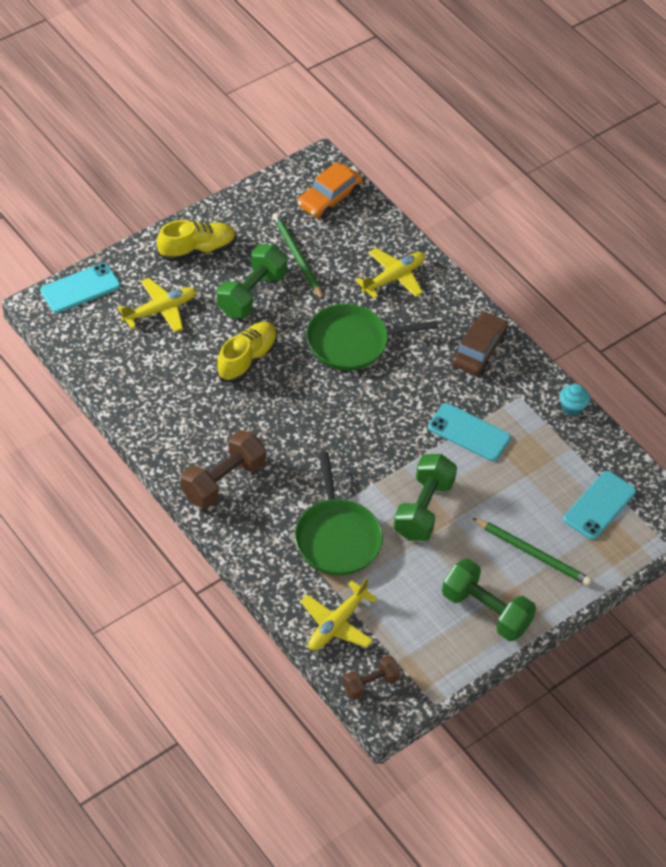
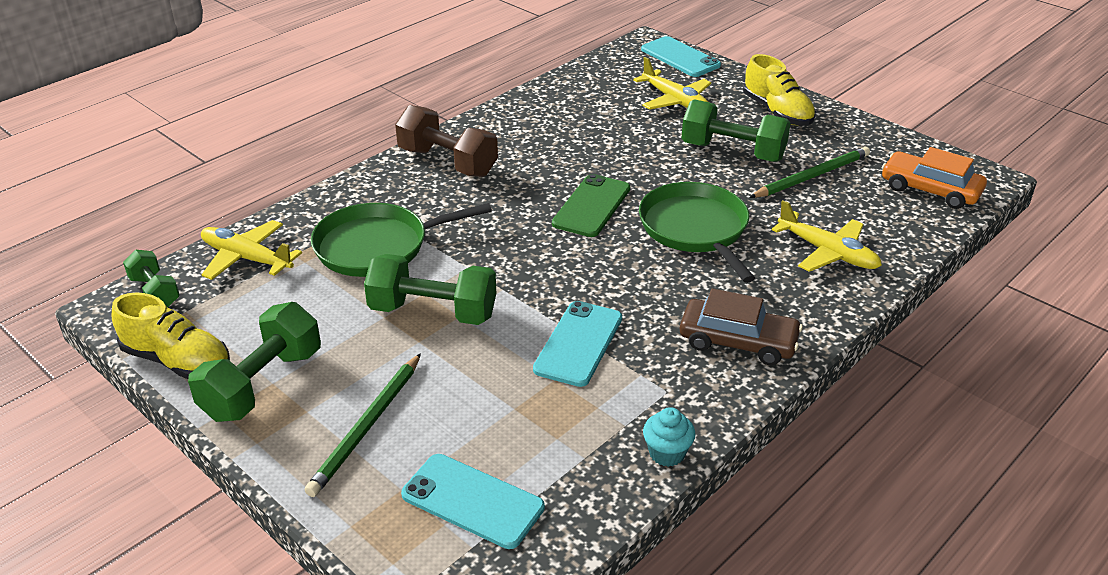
camera: 85 degrees right, 15 degrees down
(247, 359) = (631, 159): yellow shoe -> yellow shoe (177, 361)
(309, 397) = (591, 206): none -> green phone
(370, 683) = (155, 292): brown dumbbell -> green dumbbell

